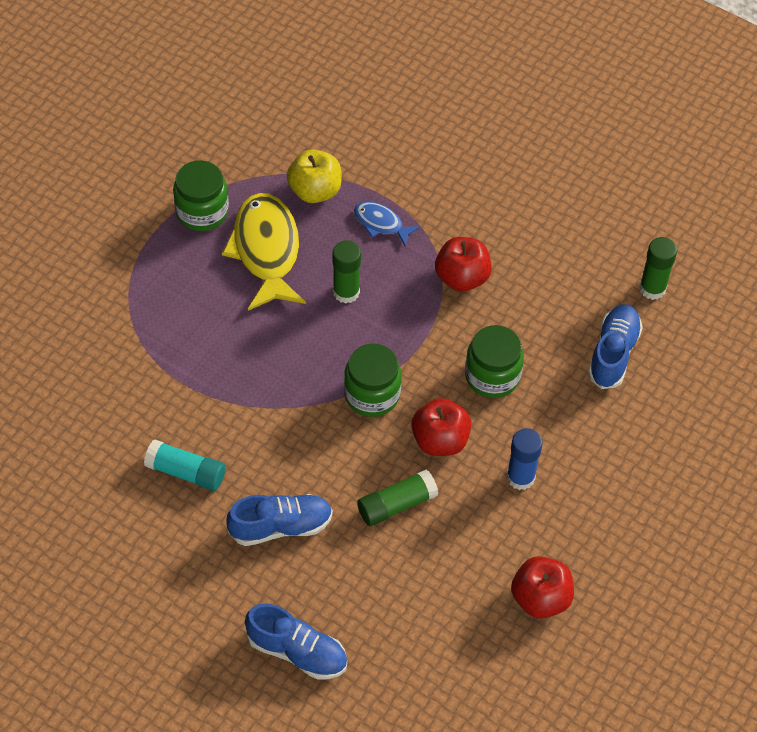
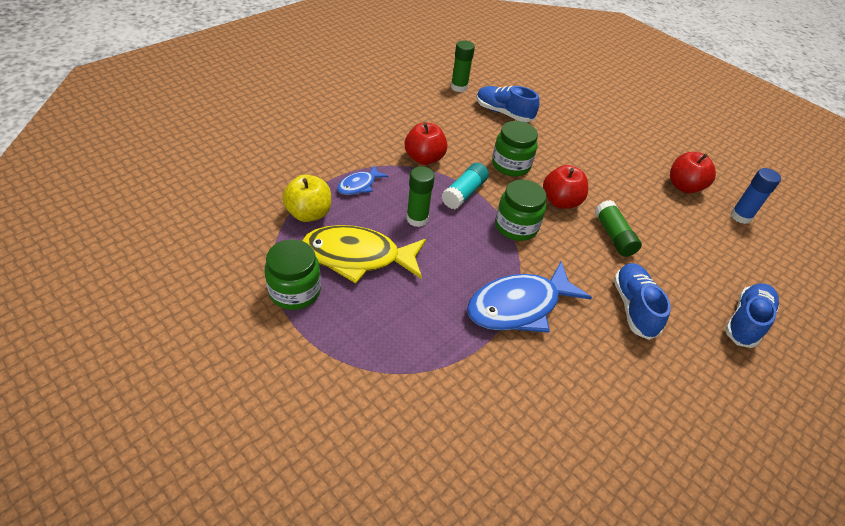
camera: 80 degrees left, 10 degrees down
(186, 472) = (579, 363): turquoise glue stick -> turquoise glue stick (464, 193)
(245, 410) = (519, 306): none -> blue fish
(520, 477) = (593, 172): blue glue stick -> blue glue stick (740, 216)

